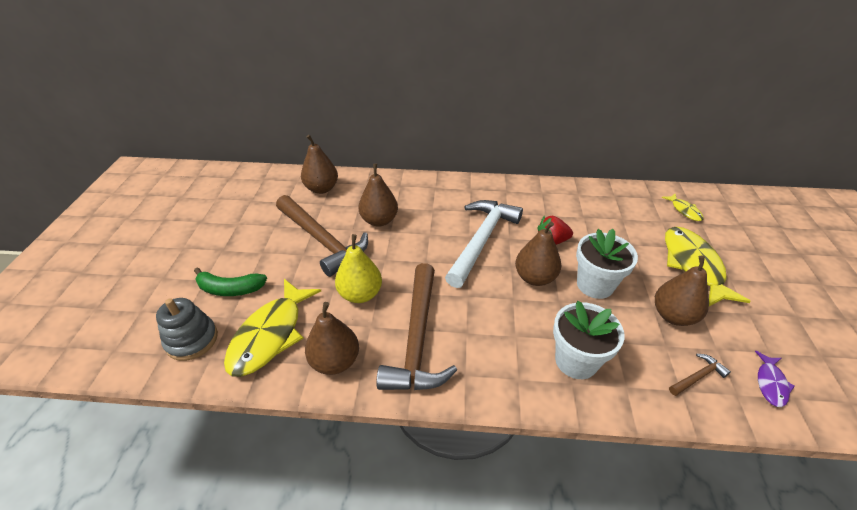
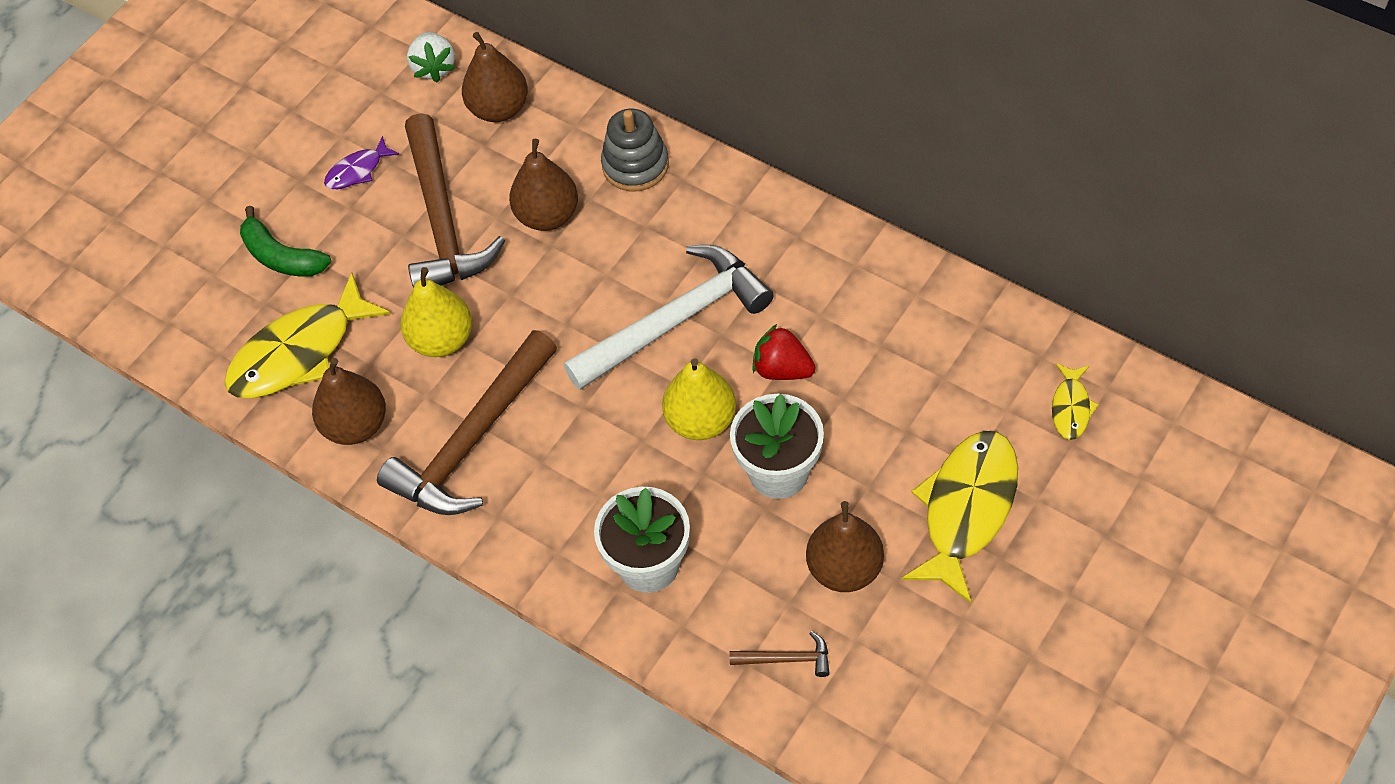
camera: 35 degrees right, 15 degrees up
(192, 340) = (207, 318): grey stacking toy -> grey stacking toy (635, 165)
(275, 183) = (434, 67): none -> white strawberry
(535, 278) = (701, 421): brown pear -> yellow pear
(770, 384) = (874, 714): purple fish -> purple fish (357, 171)

